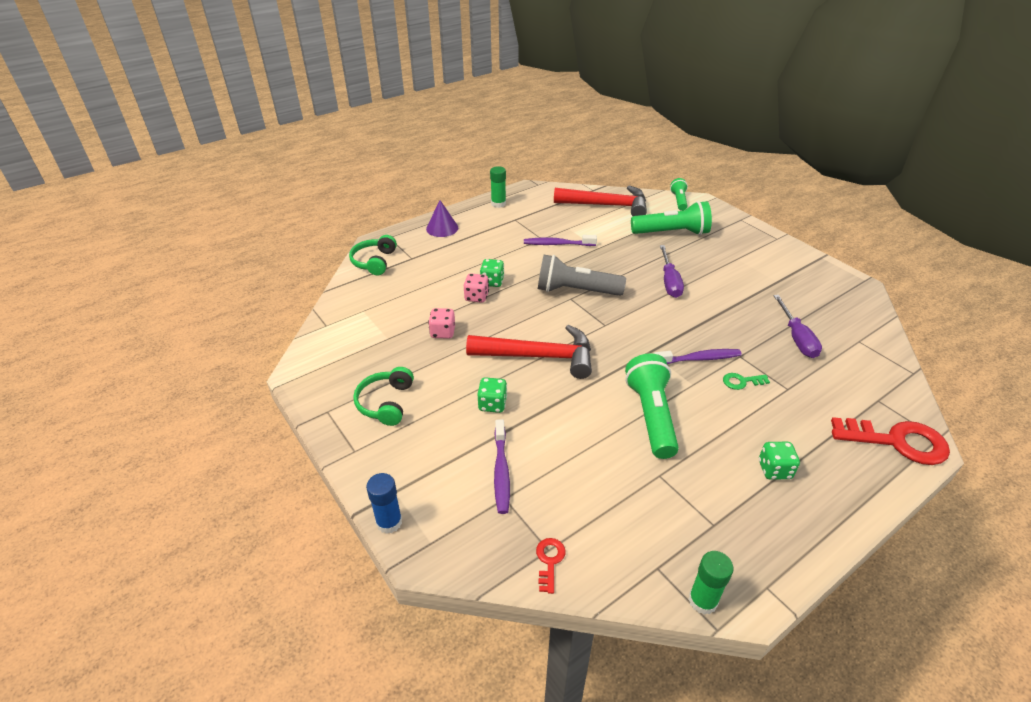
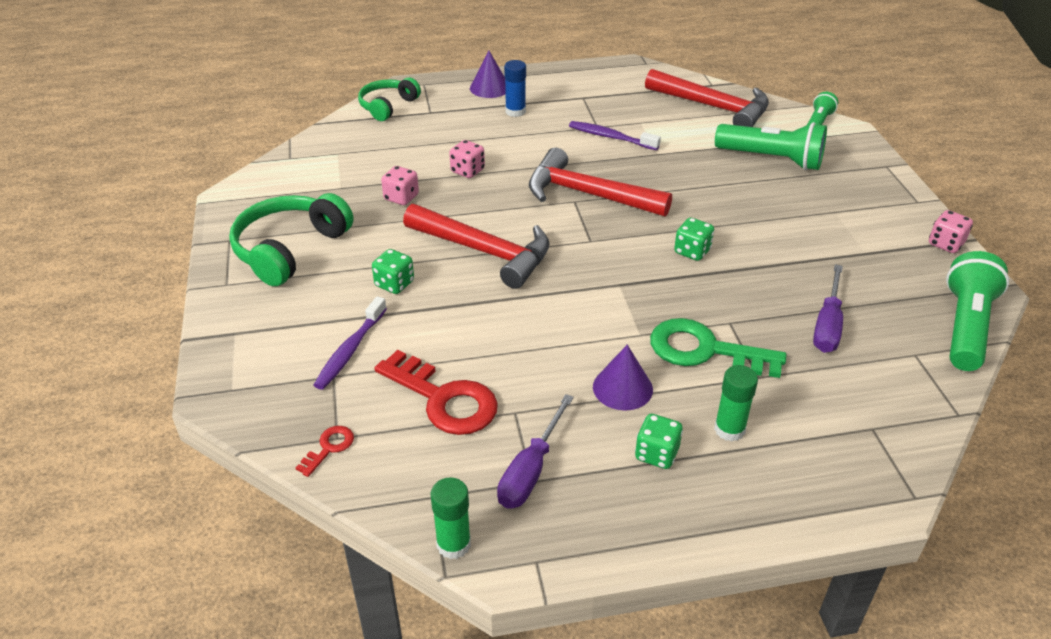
camera: 25 degrees right, 0 degrees up
(386, 403) = (289, 249): green headphones -> green headphones, size x1.57
(389, 522) = (208, 358): blue glue stick -> blue glue stick (515, 111)
(492, 282) = (498, 159): green dice -> green dice (692, 251)
(498, 204) = (578, 75): green glue stick -> green glue stick (729, 429)
(576, 291) = (588, 194): grey flashlight -> red hammer
(651, 415) = (559, 350): green flashlight -> green flashlight (965, 326)
(669, 282) = (715, 215): purple screwdriver -> purple screwdriver (531, 470)
(699, 359) = (673, 310): purple toothbrush -> none
(714, 428) = (622, 388): none -> purple cone
(741, 381) = (705, 350): green key -> green key, size x2.16
(814, 262) = (945, 244): none -> pink dice
(897, 441) = (851, 481): red key -> red key (444, 399)

